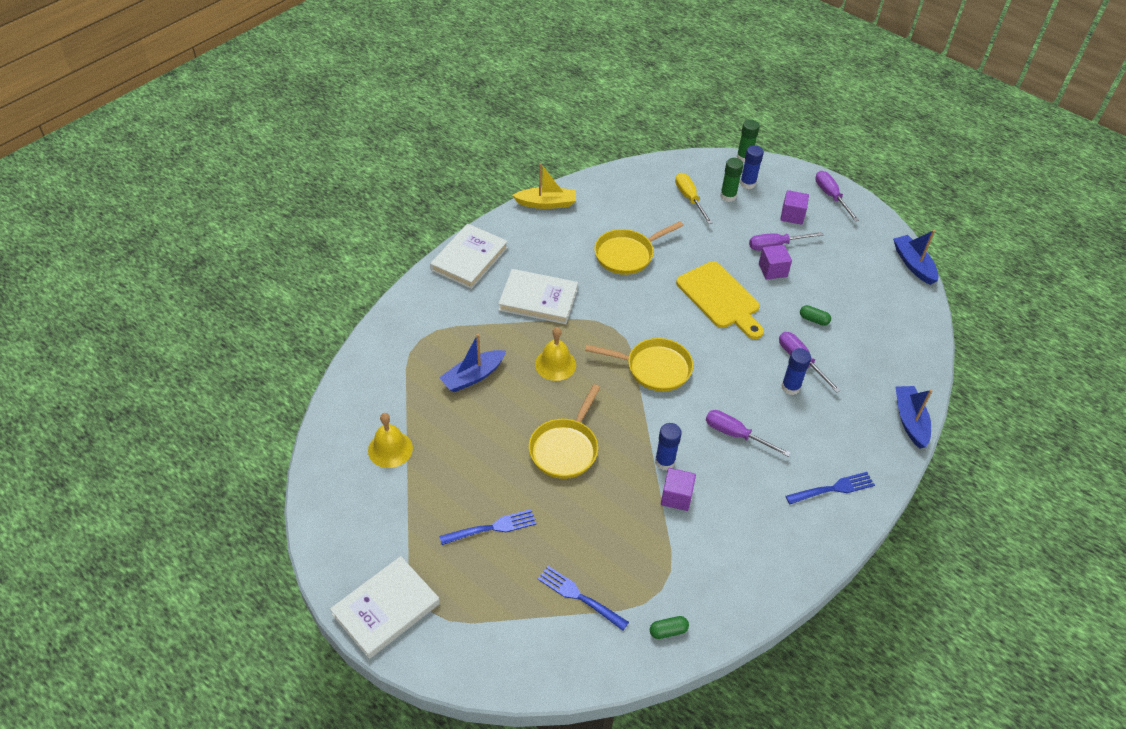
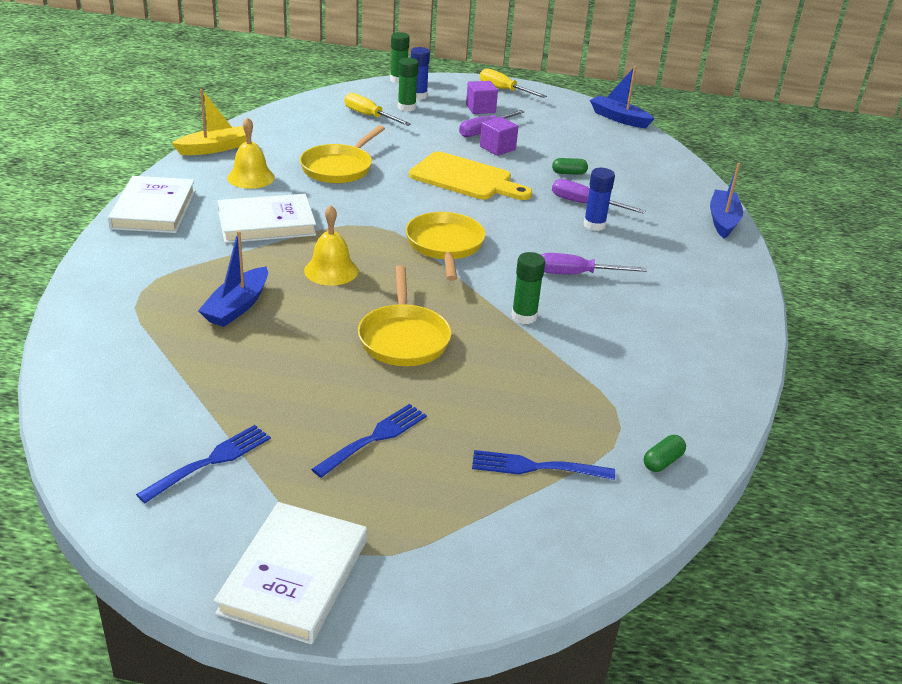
camera: 30 degrees left, 15 degrees down
(390, 449) = (175, 405): yellow bell -> yellow bell (251, 177)
(654, 368) = (445, 246): yellow pan -> yellow pan turned 75 degrees counterclockwise
(664, 462) = (524, 316): blue glue stick -> green glue stick
(676, 496) = (562, 341): purple cube -> none
(831, 196) = (504, 90): purple screwdriver -> yellow screwdriver
(832, 489) = (707, 288): blue fork -> blue fork (209, 462)
(910, 421) = (723, 220): blue boat -> blue boat turned 45 degrees clockwise

